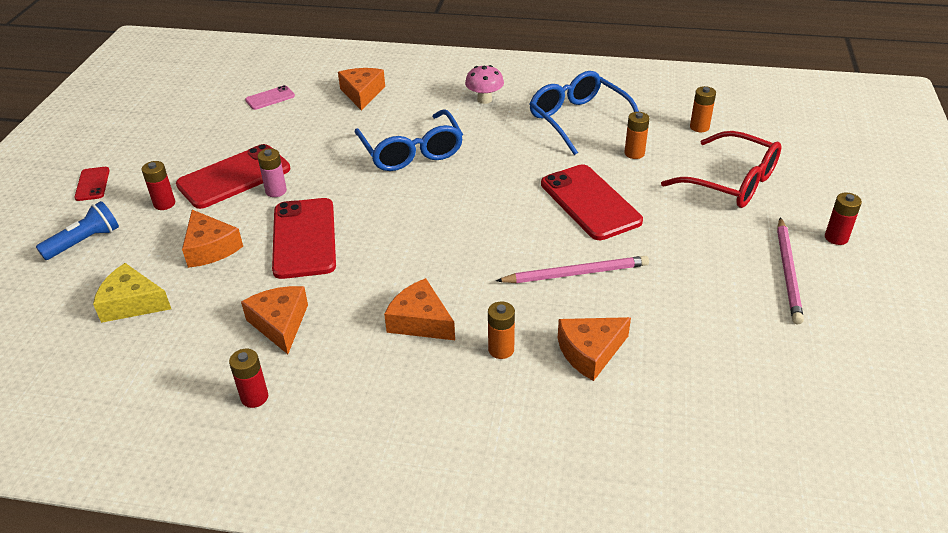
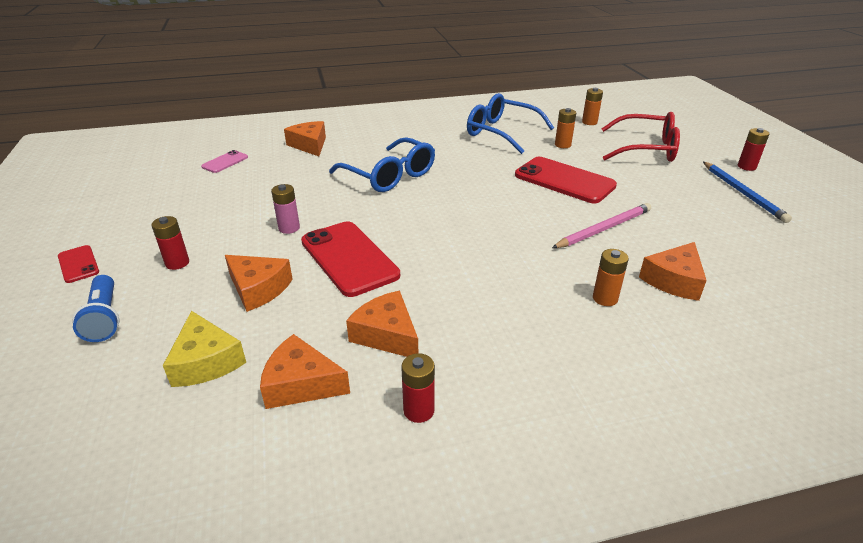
camera: 25 degrees left, 5 degrees down
(84, 242) = (104, 318): blue flashlight -> blue flashlight turned 135 degrees clockwise
(132, 303) = (206, 361): yellow cheese -> yellow cheese turned 105 degrees counterclockwise
(234, 177) = (237, 226): red phone -> none
(420, 321) = (516, 296): orange cheese -> orange cheese (301, 384)
(484, 99) = (417, 132): pink mushroom -> none
(788, 272) = (743, 193): pink pencil -> blue pencil

